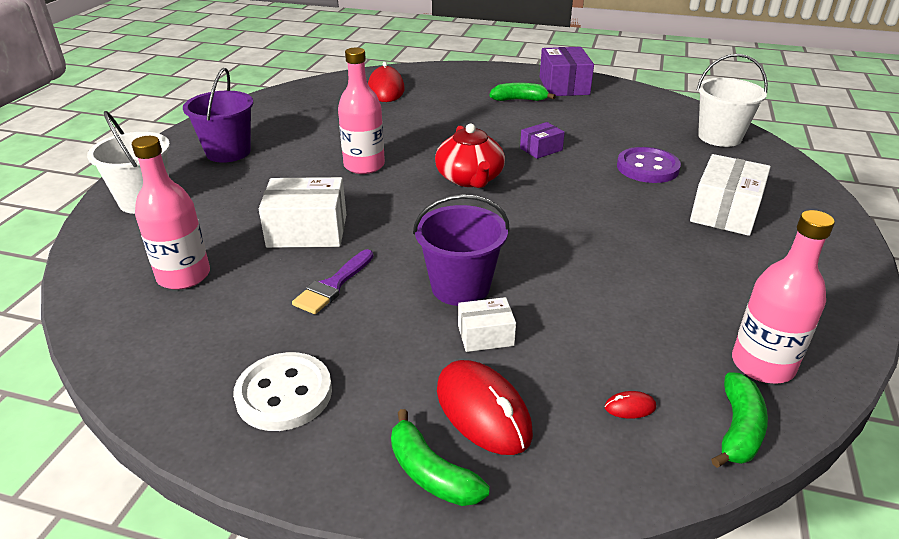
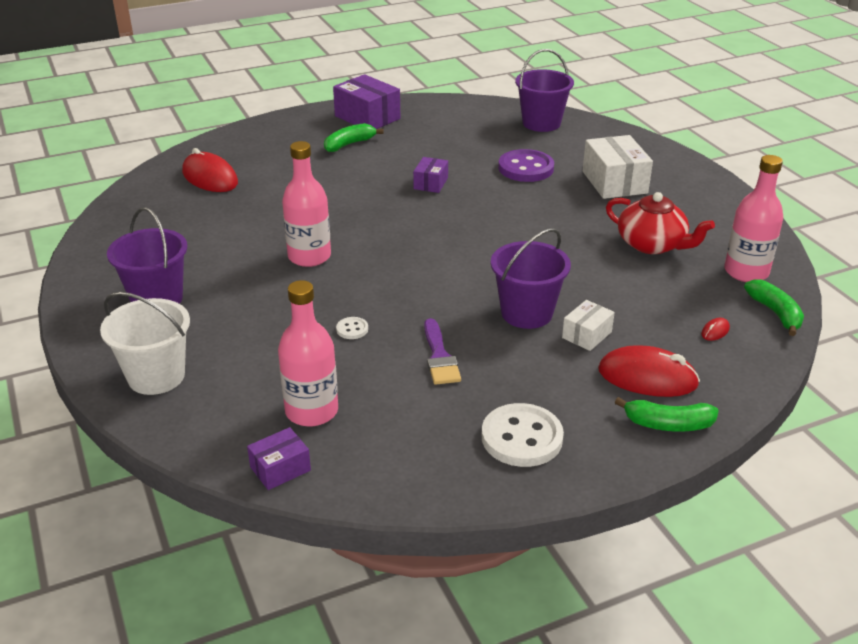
camera: 40 degrees left, 0 degrees up
(97, 306) = (280, 469): none -> purple box
(307, 231) = (352, 329): white box -> white button
(470, 178) = (413, 231): red teapot -> red teapot (652, 244)
(719, 137) = (541, 123): white bucket -> purple bucket

